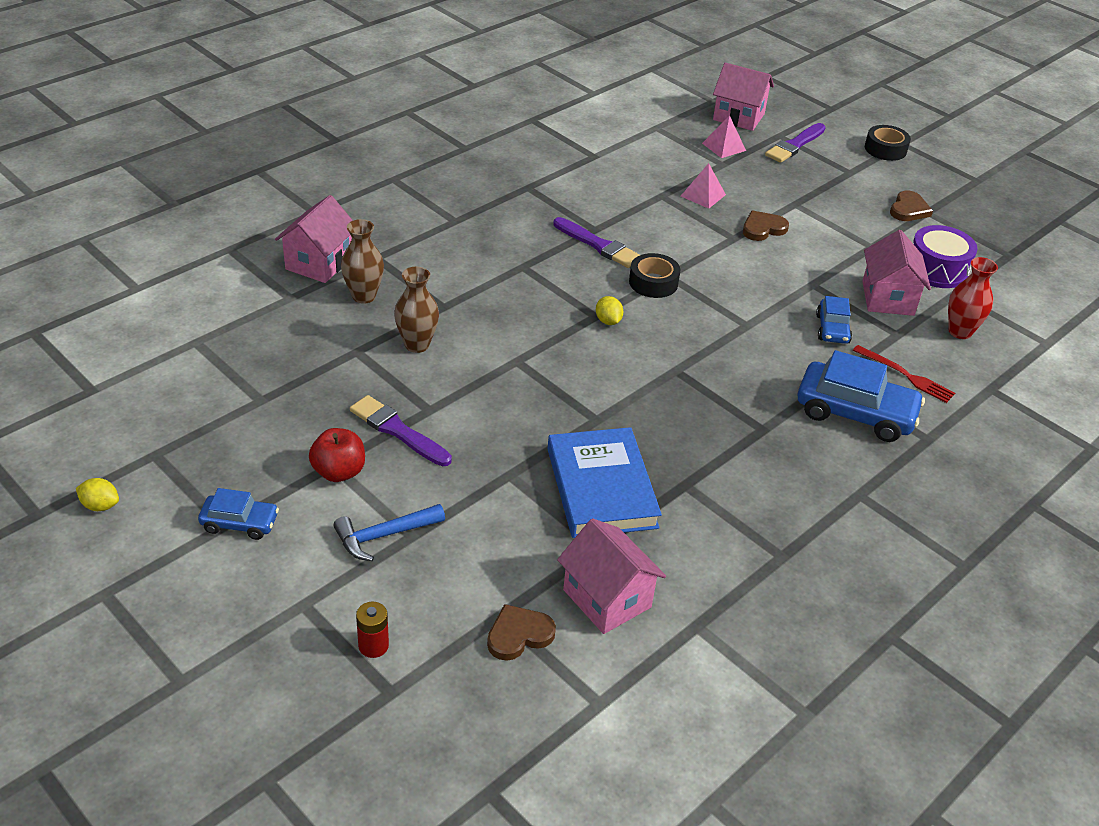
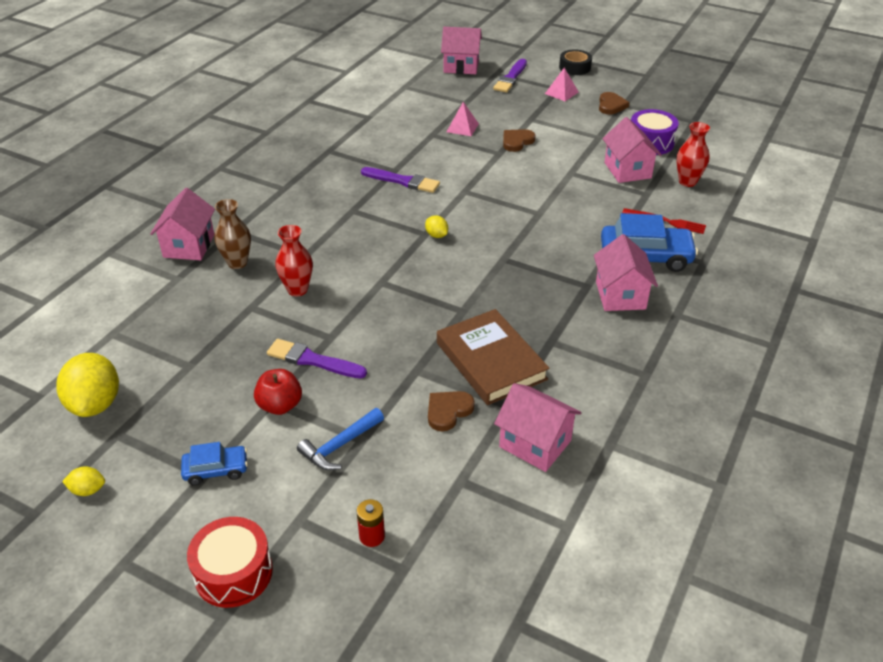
camera: 15 degrees left, 0 degrees up
(146, 415) = (95, 404): none -> yellow lemon
(210, 639) = (233, 573): none -> red drum
(417, 345) = (297, 290): brown vase -> red vase
(519, 635) = (482, 492): brown heart -> brown heart (448, 411)
(601, 488) = (490, 361): blue book -> brown book
(653, 282) = (456, 199): black tape -> none
(723, 147) = (460, 90): pink pyramid -> pink pyramid (561, 93)
(799, 452) = (620, 295): none -> pink house
(832, 329) = (600, 201): blue car -> none

